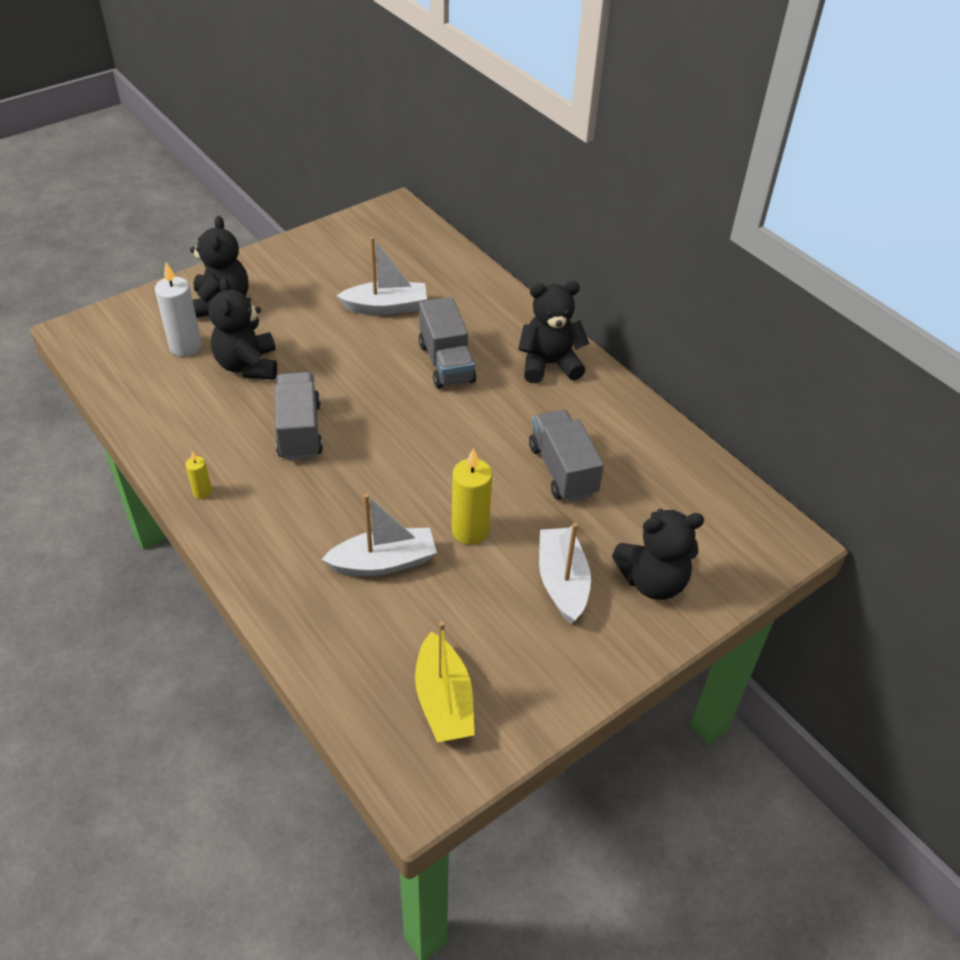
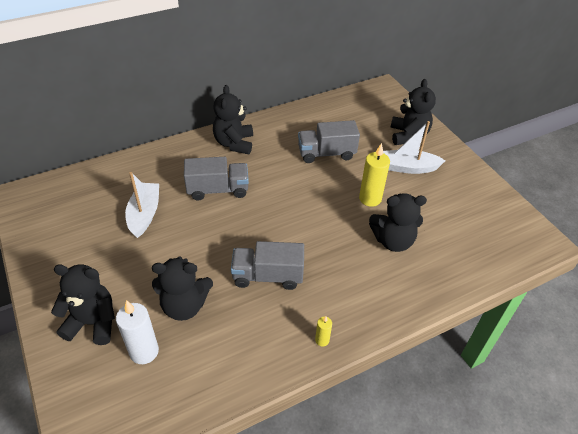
camera: 80 degrees left, 0 degrees up
(384, 562) = (393, 241): white boat -> black teddy bear
(444, 700) = (489, 225): yellow boat -> none

